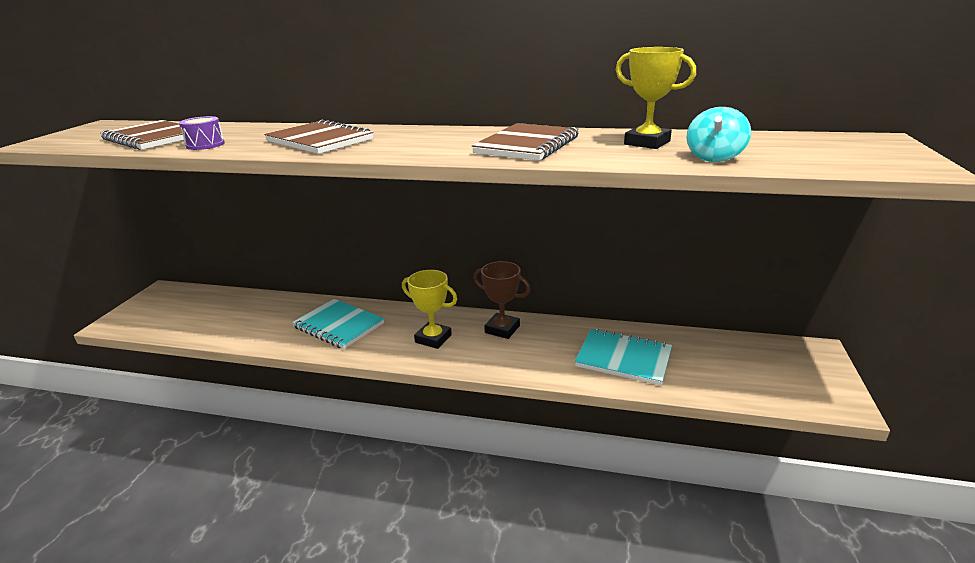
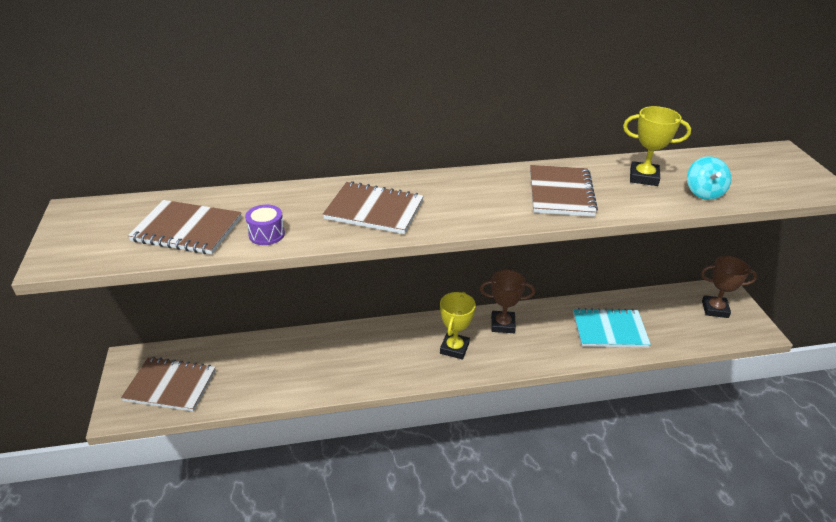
camera: 25 degrees left, 10 degrees up
(168, 314) = (170, 386): none -> brown notebook
(339, 325) = (360, 356): turquoise notebook -> none
(433, 338) = (454, 348): yellow trophy -> yellow trophy turned 75 degrees counterclockwise
(786, 366) = (715, 309): none -> brown trophy

